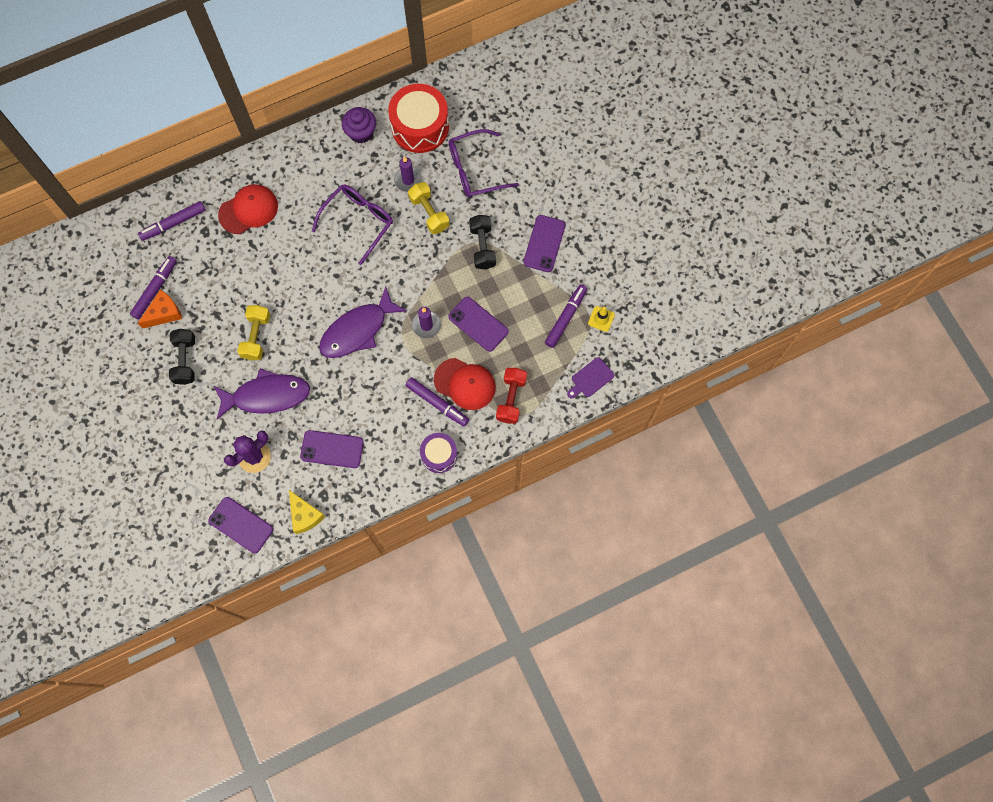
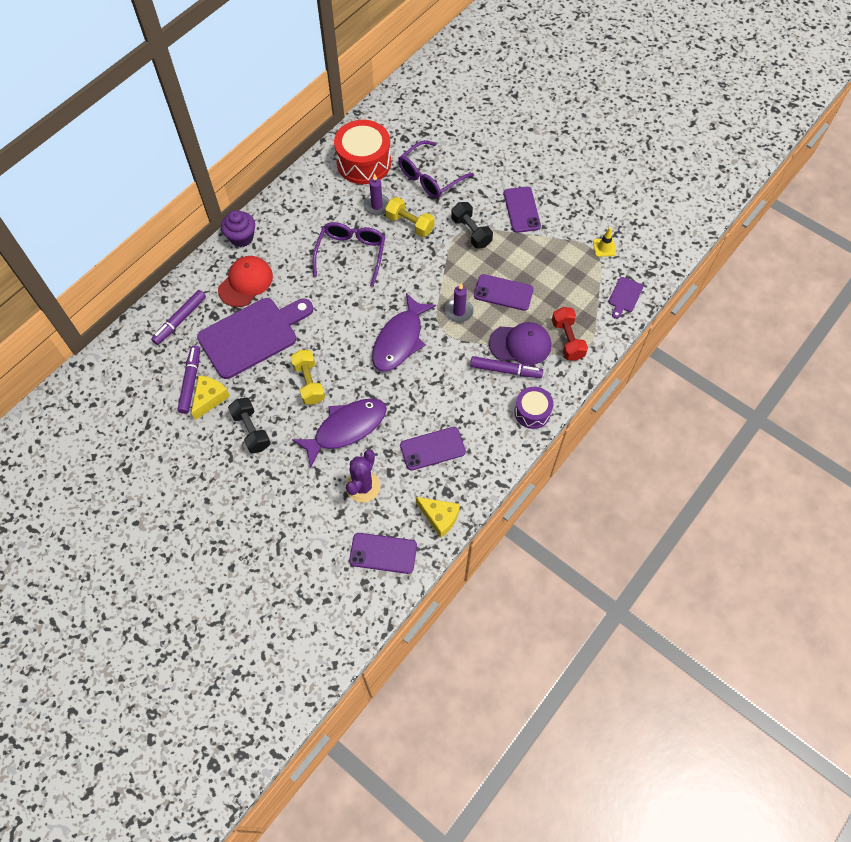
camera: 25 degrees left, 10 degrees down
(164, 313) = (210, 398): orange cheese -> yellow cheese
(229, 267) = (252, 336): none -> purple cutting board
(361, 132) = (315, 185): purple cupcake -> purple cupcake (241, 237)
(465, 384) = (520, 344): red cap -> purple cap
(565, 318) = (574, 258): purple marker -> none

